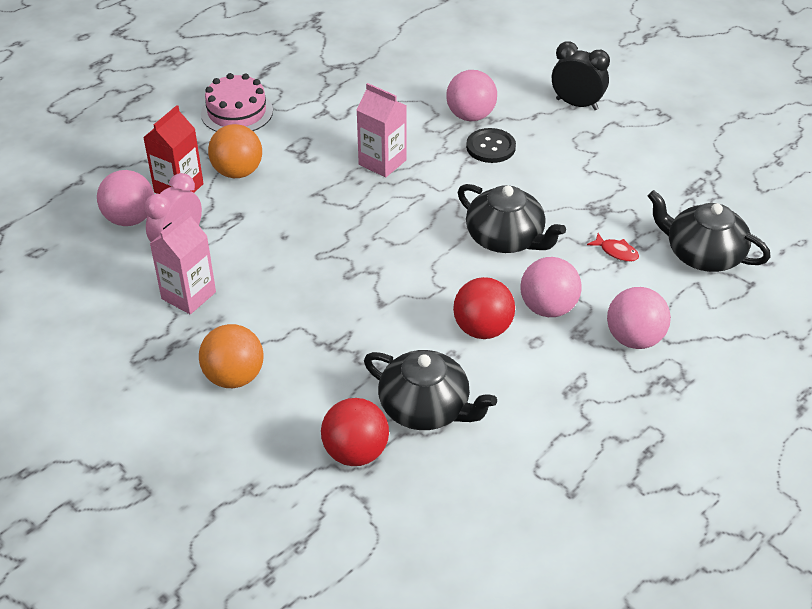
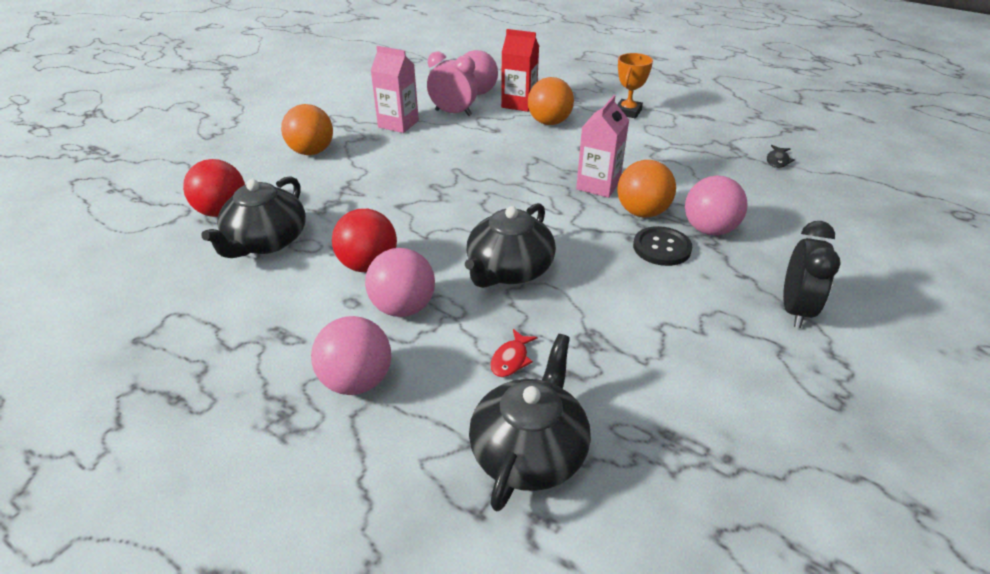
camera: 80 degrees right, 5 degrees down
(237, 112) = (628, 112): pink cake -> orange trophy
(372, 49) = (777, 161): none -> black fish
(435, 146) = (642, 212): none -> orange ball

